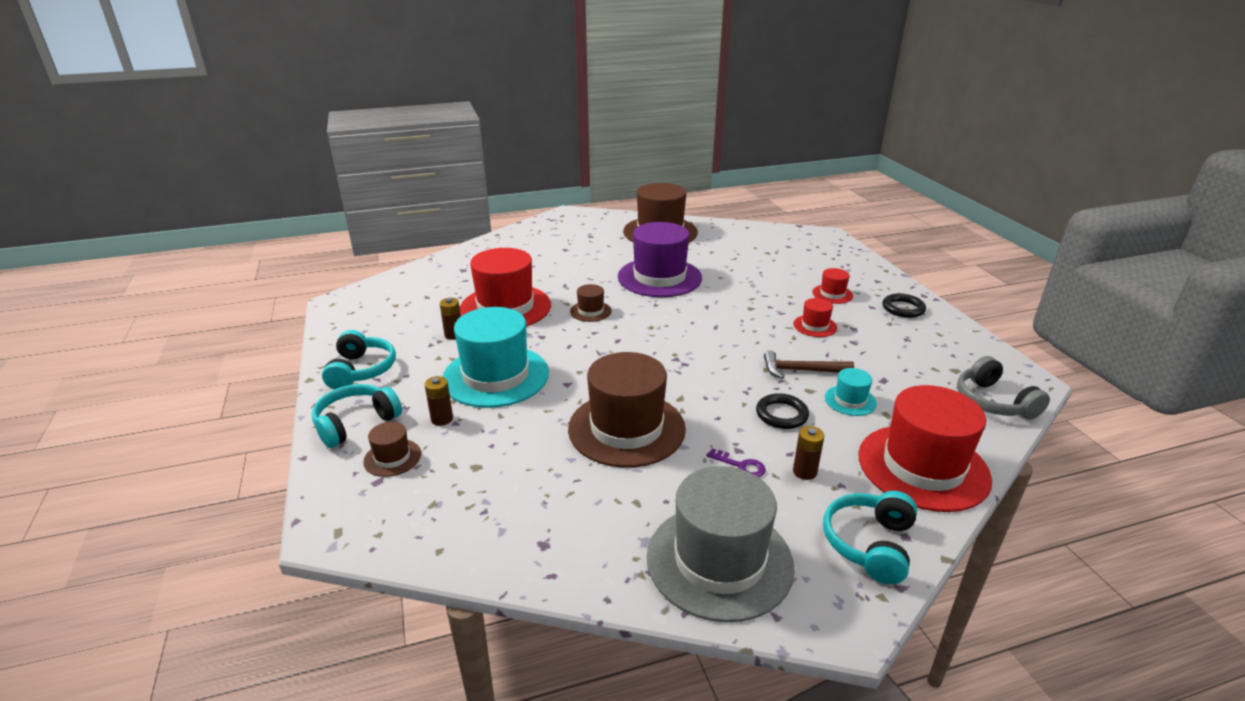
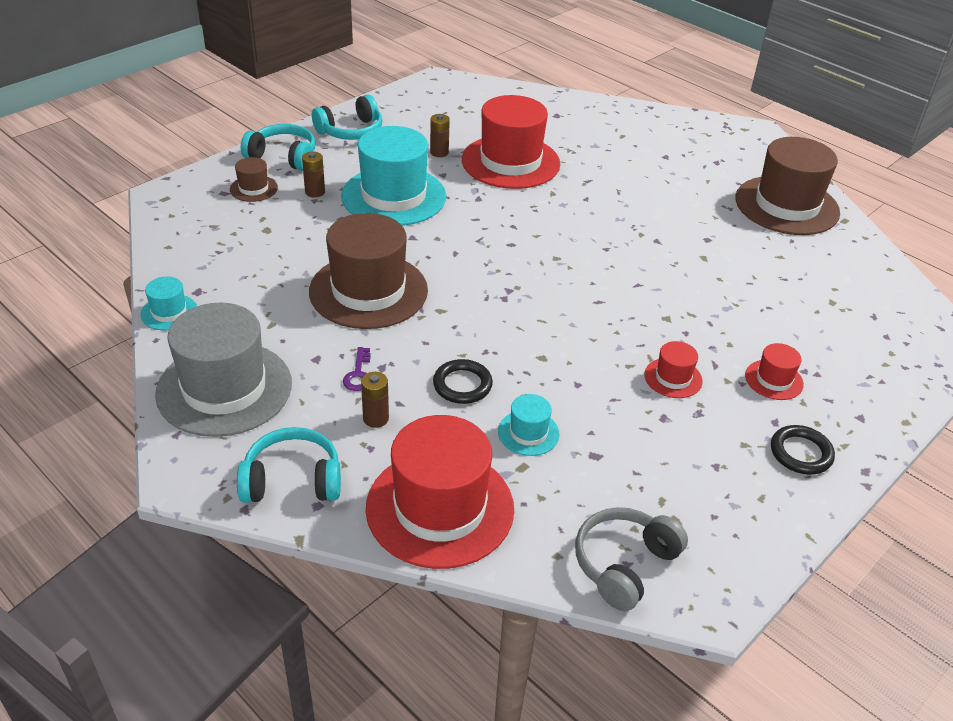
camera: 60 degrees right, 10 degrees up
(565, 576) = (169, 312): none -> turquoise hat
(590, 311) = (551, 212): brown hat -> none
(659, 277) = (670, 235): purple hat -> none
(801, 370) = (560, 384): brown hammer -> none

